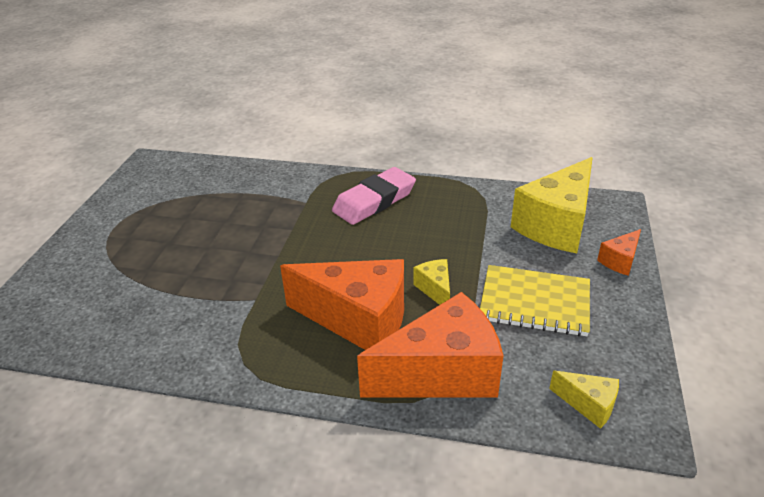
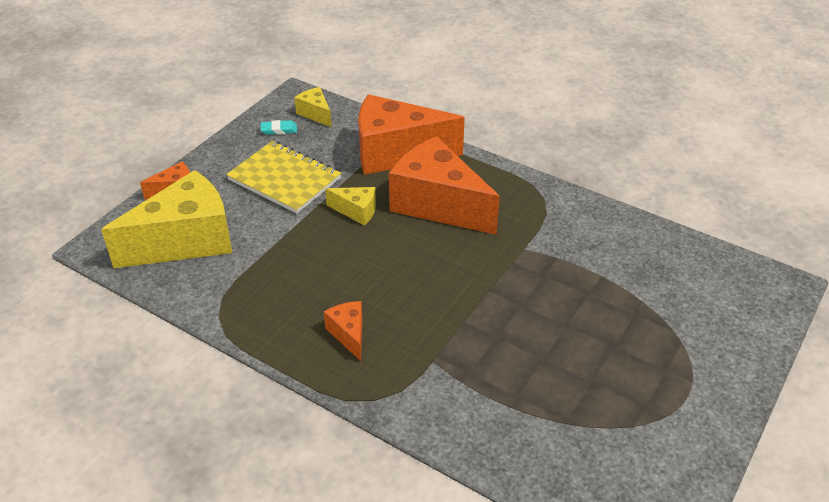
camera: 160 degrees left, 5 degrees up
(374, 201) = (349, 334): pink eraser -> orange cheese
(435, 290) = (356, 211): yellow cheese -> yellow cheese turned 75 degrees counterclockwise
(605, 363) = (279, 130): none -> turquoise eraser

